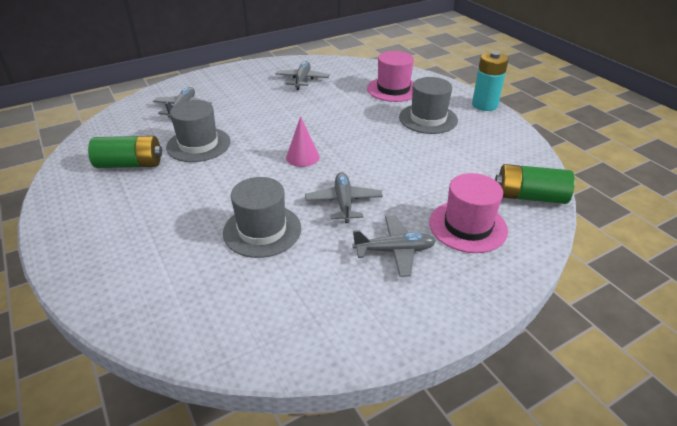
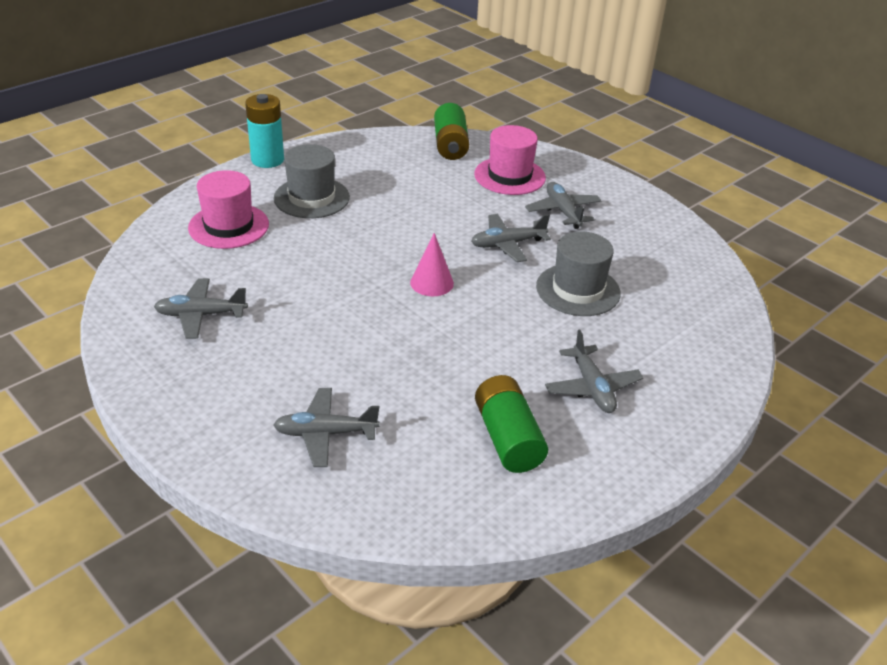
camera: 105 degrees left, 0 degrees up
(145, 210) = (592, 387): none -> grey plane
(198, 144) = (433, 382): grey hat -> none

